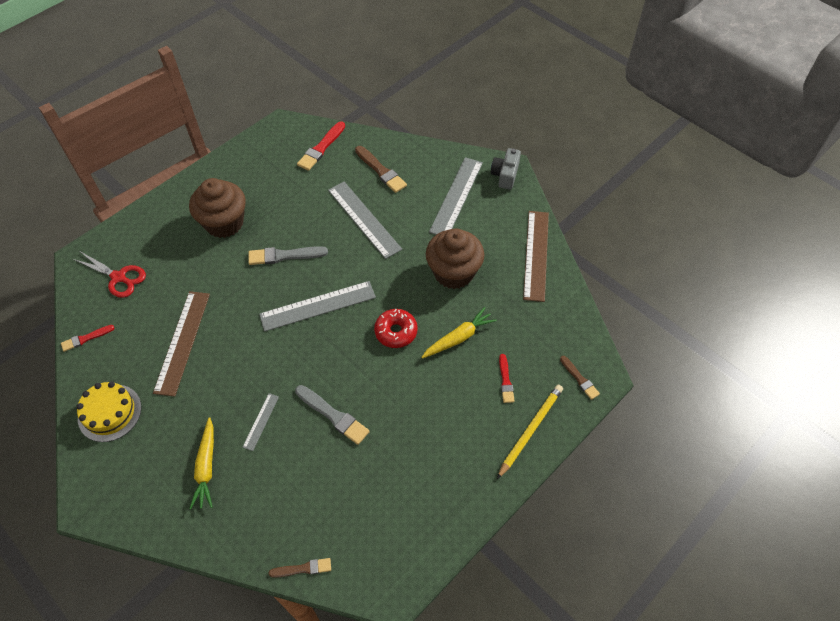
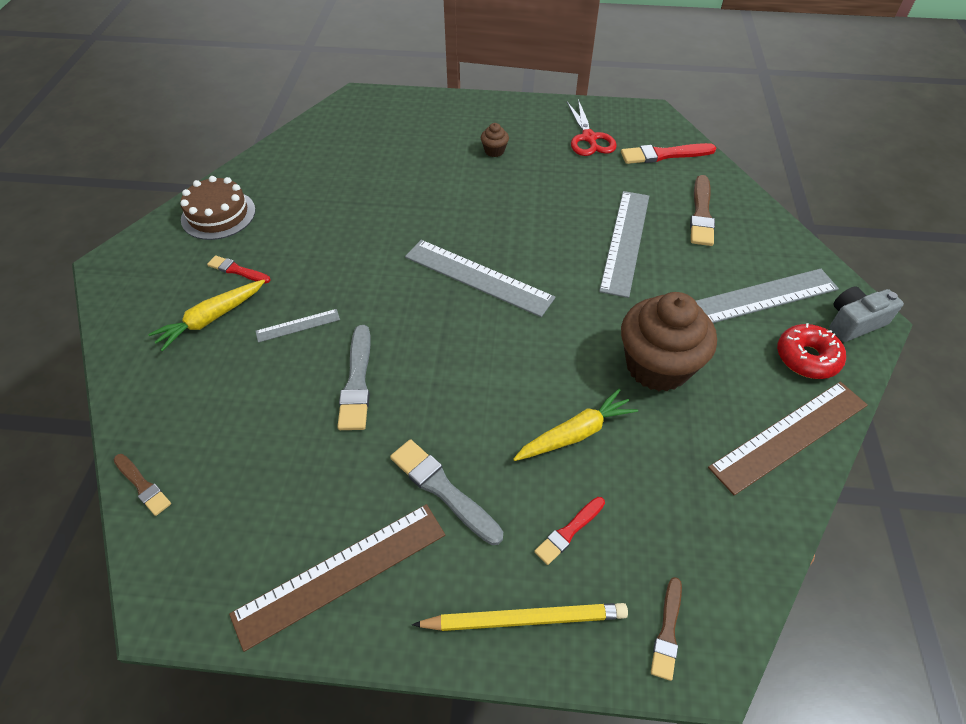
camera: 50 degrees right, 5 degrees down
(86, 338) = (281, 152): red brush -> red brush (237, 270)
(109, 412) = (218, 215): yellow cake -> brown cake
(118, 277) = (362, 129): red scissors -> red scissors (589, 138)
(182, 342) = (336, 210): brown ruler -> brown ruler (341, 573)
(224, 223) = (494, 151): brown cupcake -> brown cupcake, size x0.41
(284, 256) = (507, 213): grey brush -> grey brush (443, 489)
(396, 332) = (518, 365): red donut -> red donut (807, 358)
(458, 338) = (575, 433): yellow carrot -> yellow carrot turned 45 degrees counterclockwise

